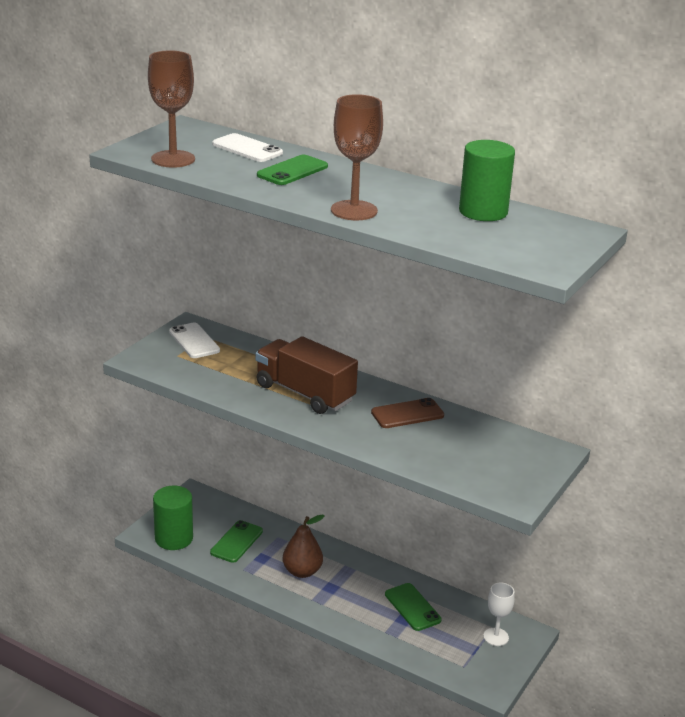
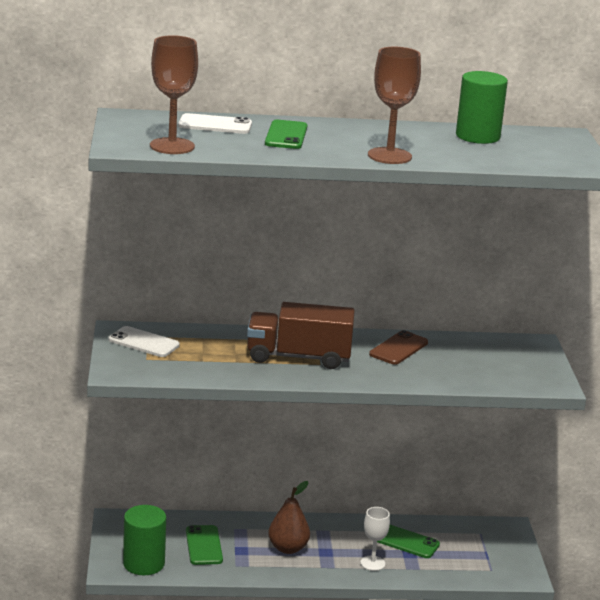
camera: 35 degrees left, 5 degrees down
(496, 637) = (490, 539): white goblet -> white goblet (372, 563)

